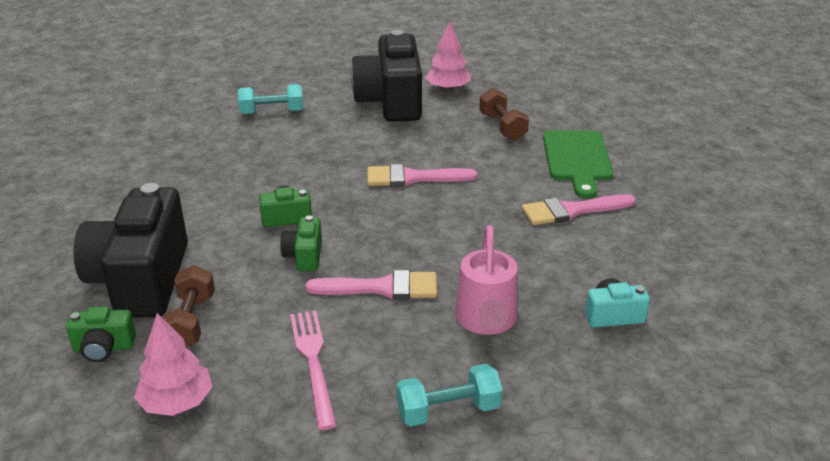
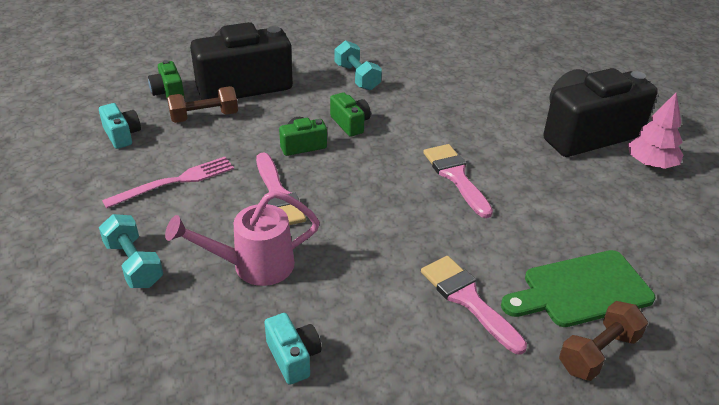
camera: 70 degrees right, 5 degrees up
(177, 402) = (122, 135): pink tree -> turquoise camera
(272, 112) = (506, 75): turquoise dumbbell -> turquoise dumbbell (357, 77)
(502, 126) = (604, 218): brown dumbbell -> brown dumbbell (598, 353)

